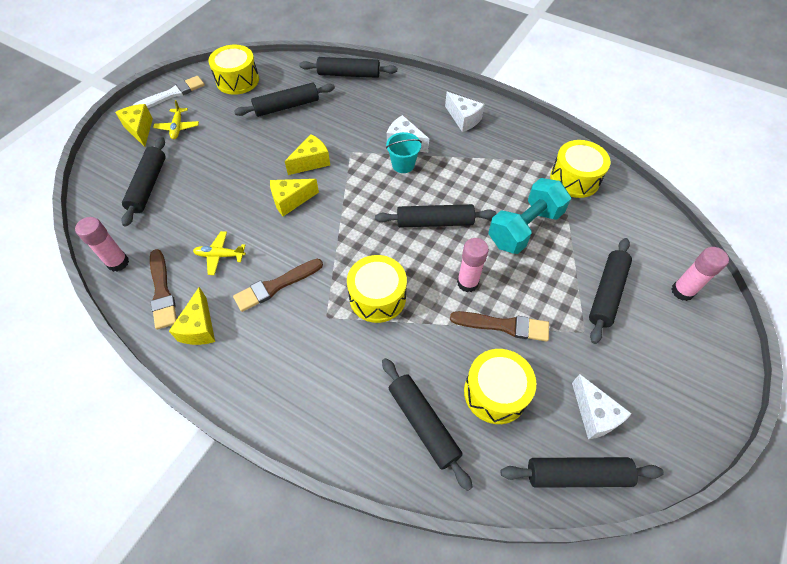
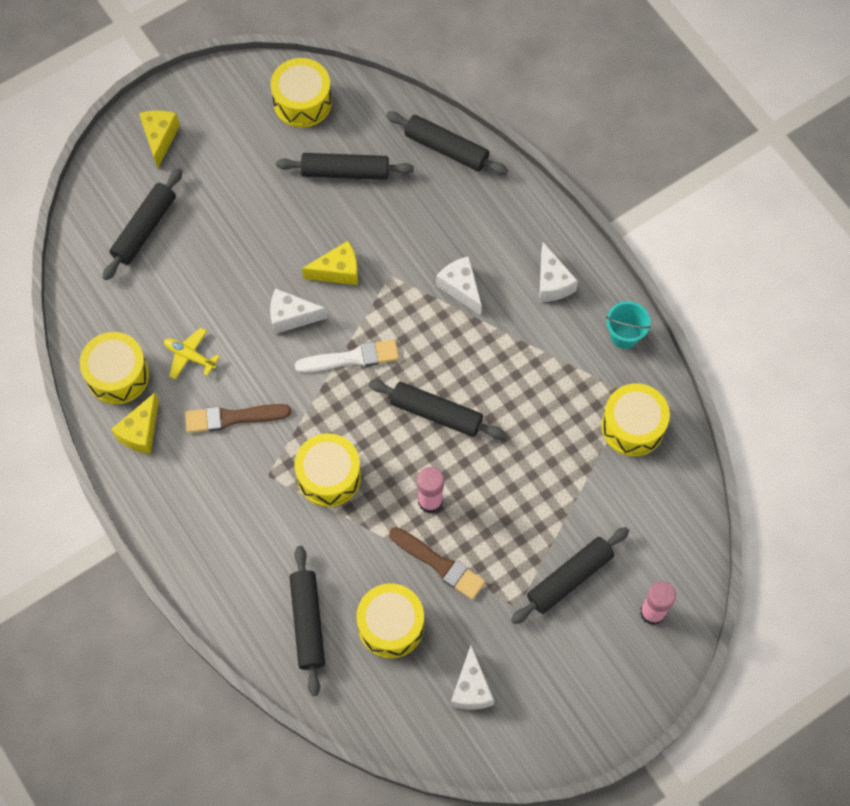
camera: 25 degrees right, 10 degrees up
(118, 262) = (84, 320): pink glue stick -> none
(162, 292) = (118, 375): brown brush -> yellow drum
(172, 94) = (215, 94): white brush -> white brush (352, 358)
(178, 127) = (204, 153): yellow plane -> none
(291, 201) = (291, 316): yellow cheese -> white cheese
(403, 165) = (442, 320): turquoise bucket -> turquoise bucket (624, 335)
(524, 228) = (531, 464): turquoise dumbbell -> none
(577, 475) = (419, 730): black rolling pin -> none

